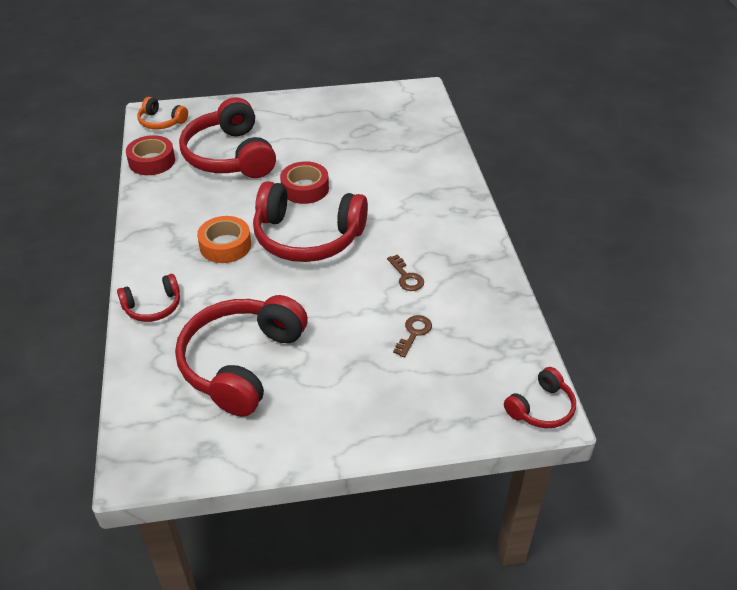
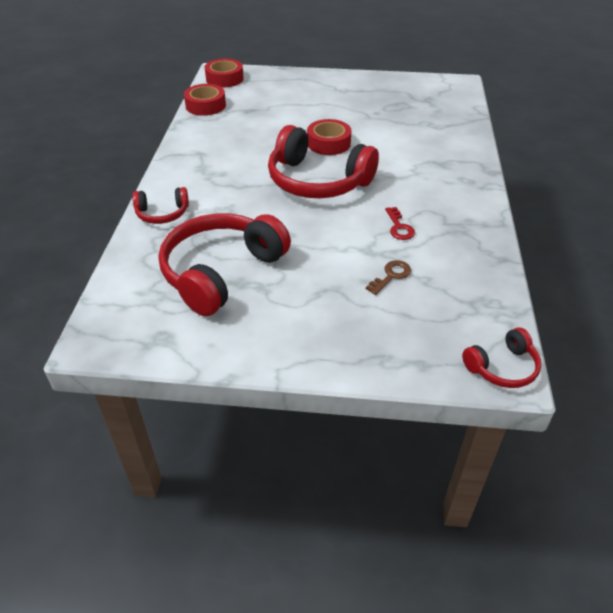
camera: 15 degrees right, 0 degrees up
(161, 122) = (224, 79): orange headphones -> red tape
(225, 245) = (242, 176): orange tape -> none
(229, 156) = (272, 110): red headphones -> none
(406, 277) = (399, 227): brown key -> red key

